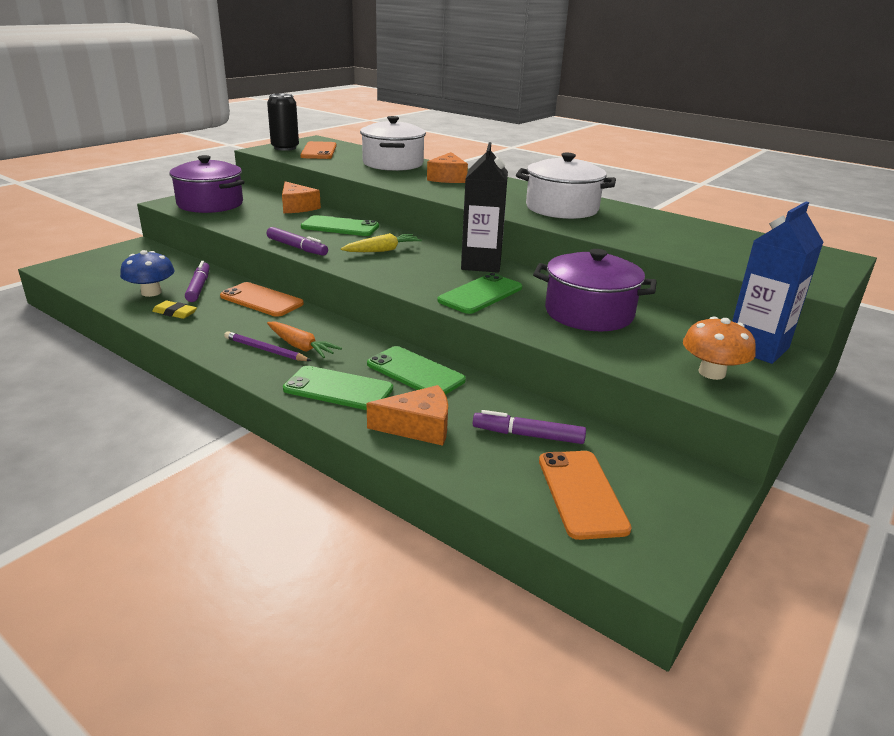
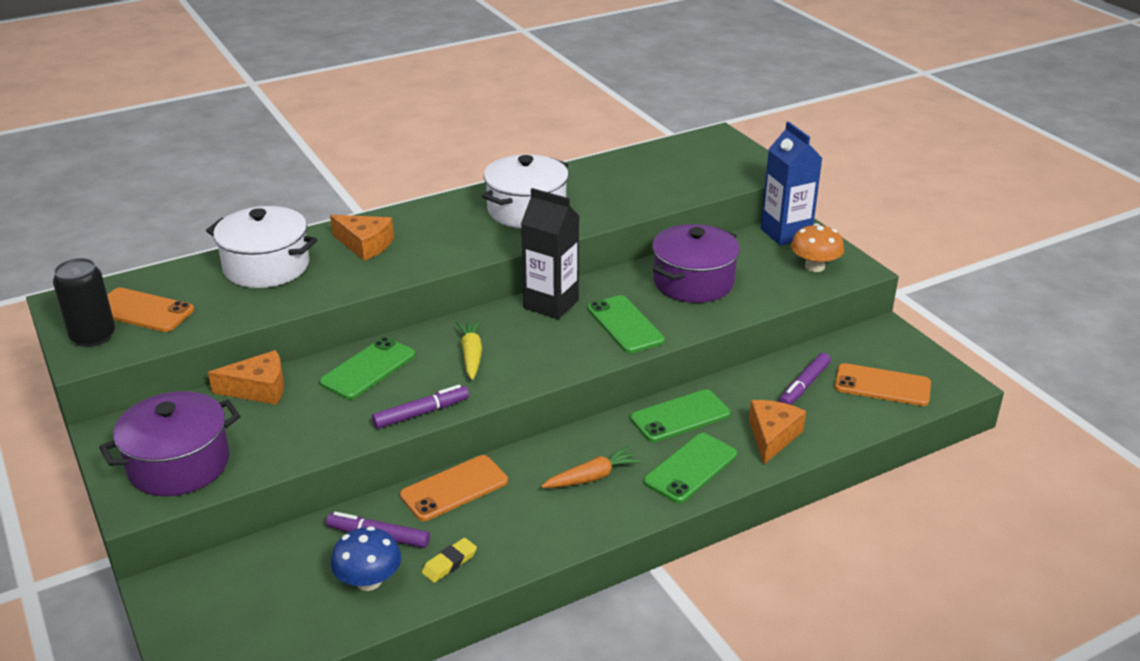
camera: 65 degrees left, 5 degrees up
(265, 350) = (587, 503): purple pencil -> none

